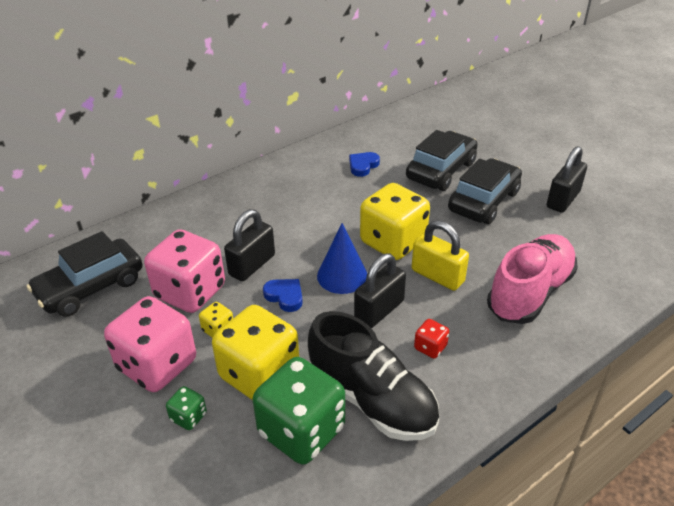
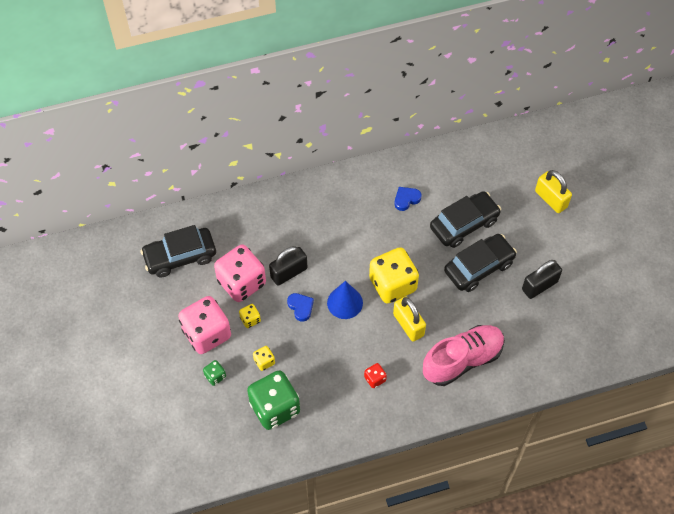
camera: 20 degrees right, 20 degrees up
(259, 374) = (264, 361): yellow dice -> yellow dice, size x0.43
(371, 400) = (322, 402): black shoe -> none
(379, 310) = (356, 340): black padlock -> none
(517, 131) = (551, 199): none -> yellow padlock

